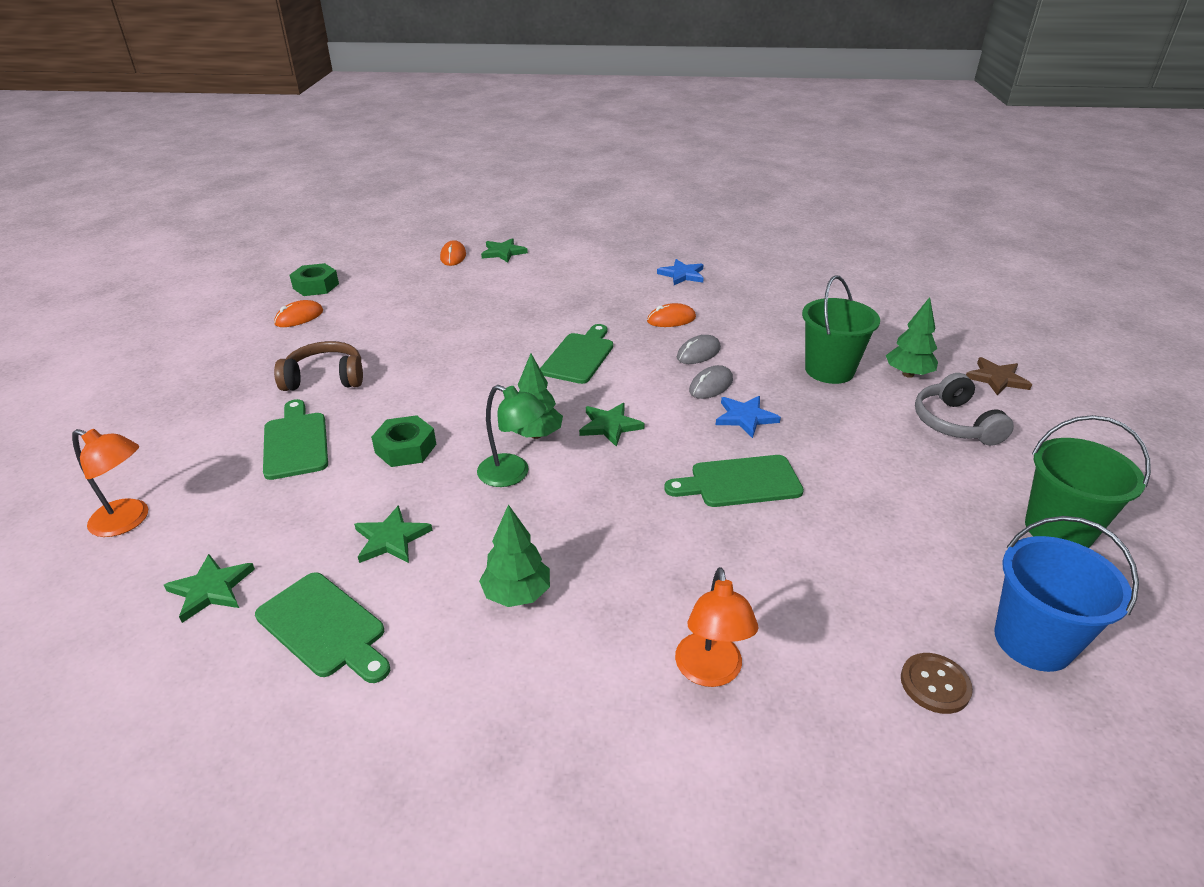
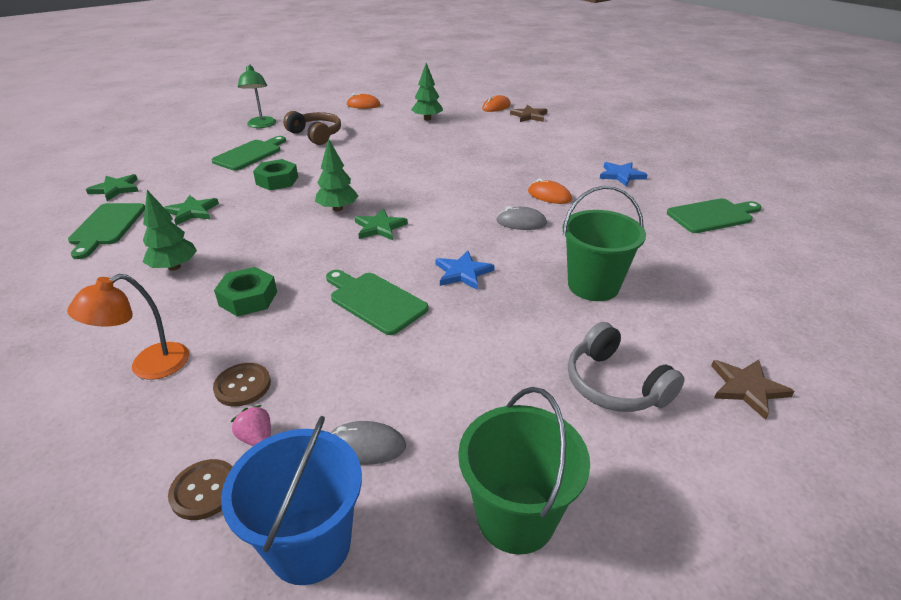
camera: 50 degrees right, 0 degrees up
(129, 521) = (150, 151): orange lamp -> none
(316, 286) = (400, 94): green nut -> green nut (248, 298)
(503, 252) = (529, 116): green star -> brown star
(512, 474) = (288, 219): green lamp -> green lamp (261, 125)
(579, 356) = (446, 186): green cutting board -> green cutting board (712, 216)
(711, 385) = (485, 243): grey mouse -> grey mouse (365, 446)
(802, 612) = (242, 386): none -> brown button
(887, 628) = (257, 438): none -> pink strawberry
(908, 374) = (658, 328): green tree -> green tree (427, 119)
(955, 423) = (615, 384): grey headphones -> grey headphones turned 75 degrees counterclockwise

